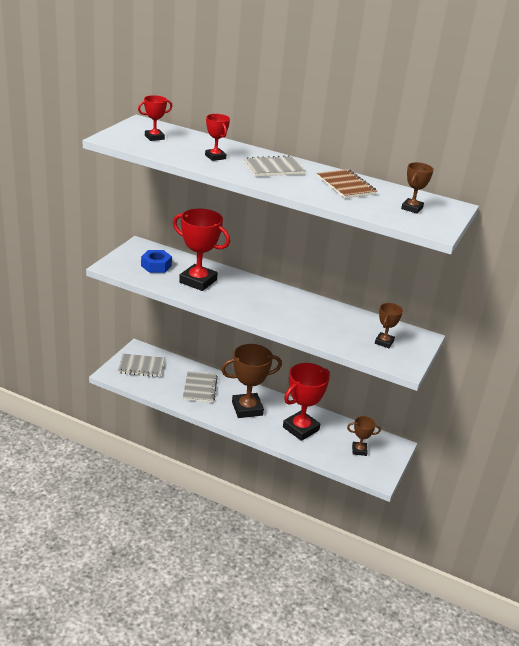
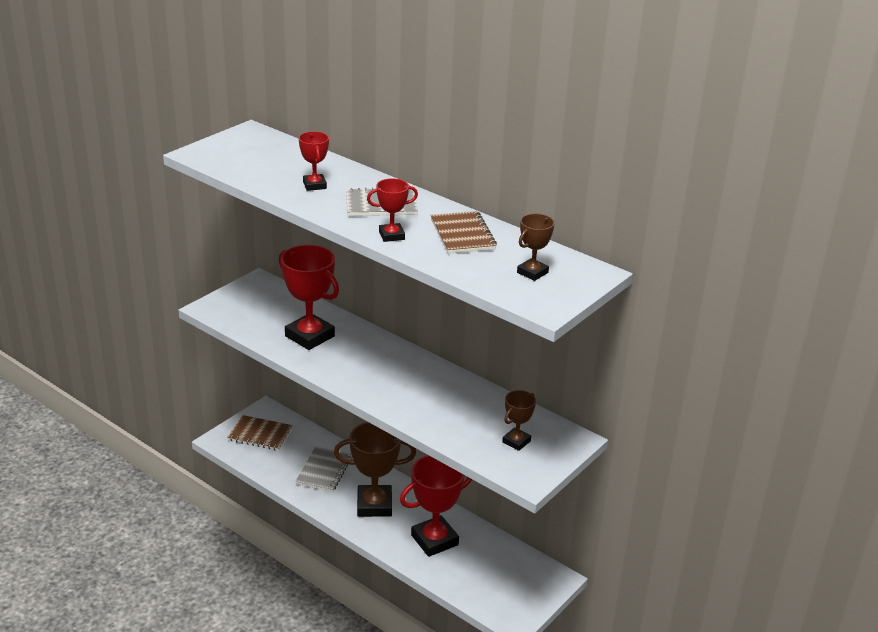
camera: 15 degrees right, 0 degrees up
(141, 367) = (260, 434): grey notebook -> brown notebook
(154, 137) = (253, 154): red trophy -> red trophy (391, 235)
(156, 265) = (266, 311): blue nut -> none
(359, 450) = (501, 579): brown trophy -> none

